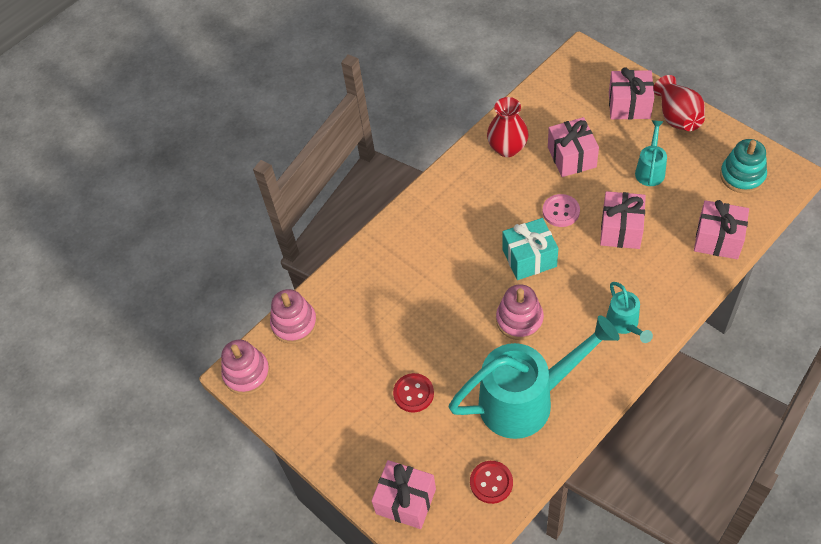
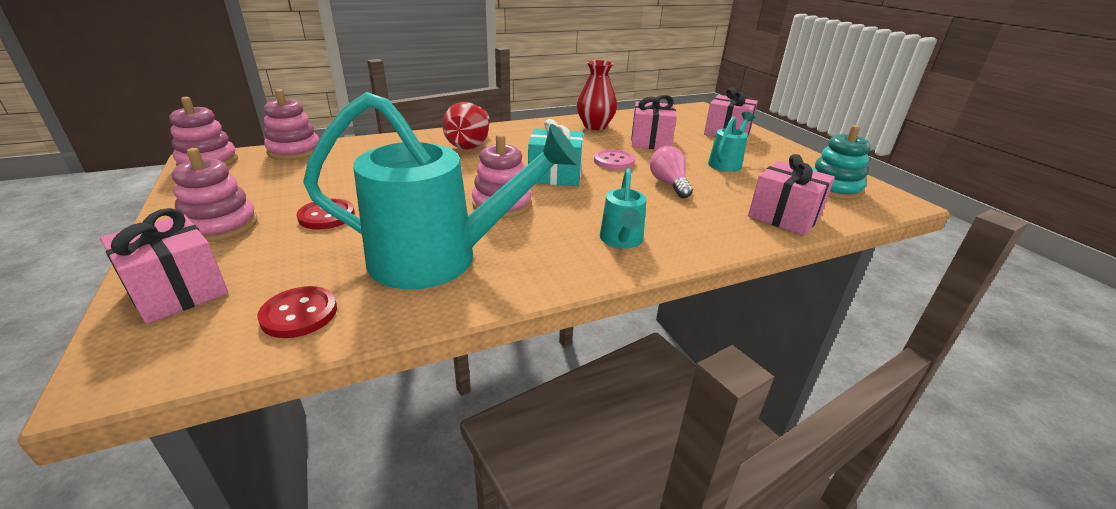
camera: 15 degrees right, 25 degrees down
(356, 438) = (220, 226): none -> pink stacking toy
(621, 229) = (669, 184): pink gift -> pink light bulb
(677, 117) = (773, 147): red vase -> red vase (469, 144)

